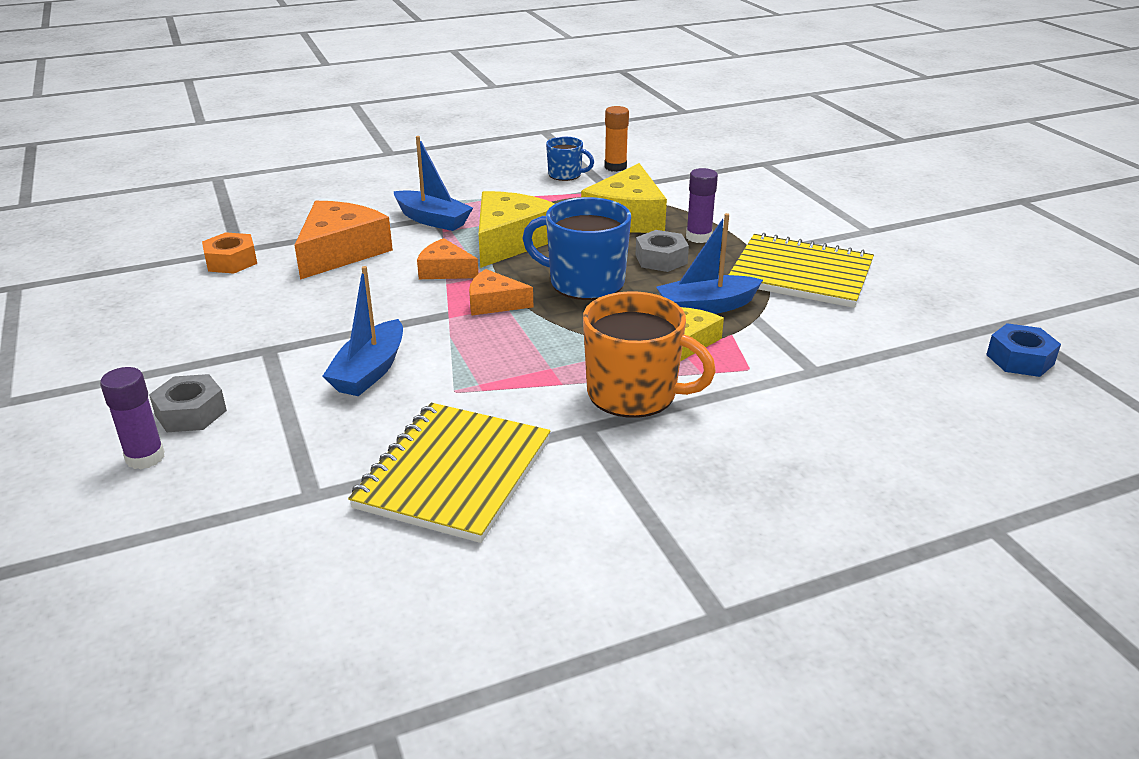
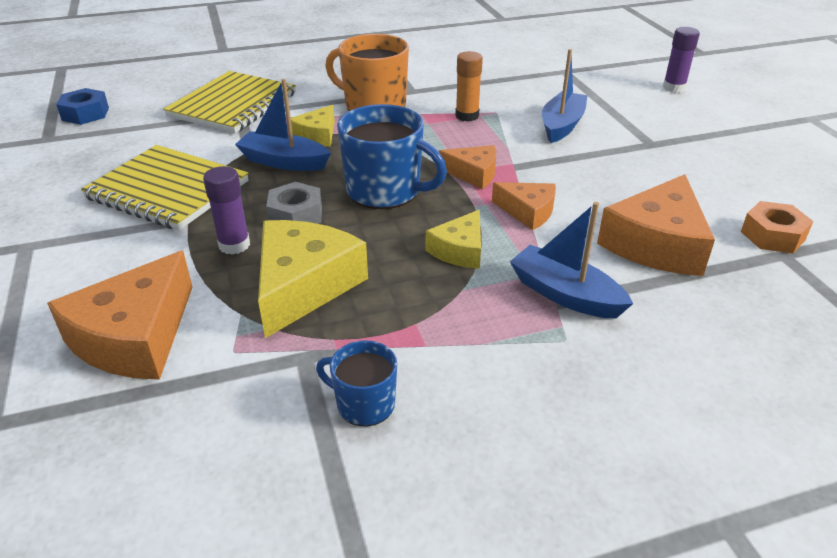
camera: 175 degrees left, 5 degrees up
(191, 413) = (669, 107): grey nut -> none
(454, 474) = (489, 75): yellow notebook -> yellow notebook (233, 105)
(510, 241) = (459, 250): yellow cheese -> yellow cheese, size x0.57
(615, 167) = (267, 426): orange glue stick -> orange glue stick (467, 116)
(706, 307) = (284, 162): blue boat -> blue boat turned 150 degrees counterclockwise
(722, 191) = (135, 337): none -> orange cheese

